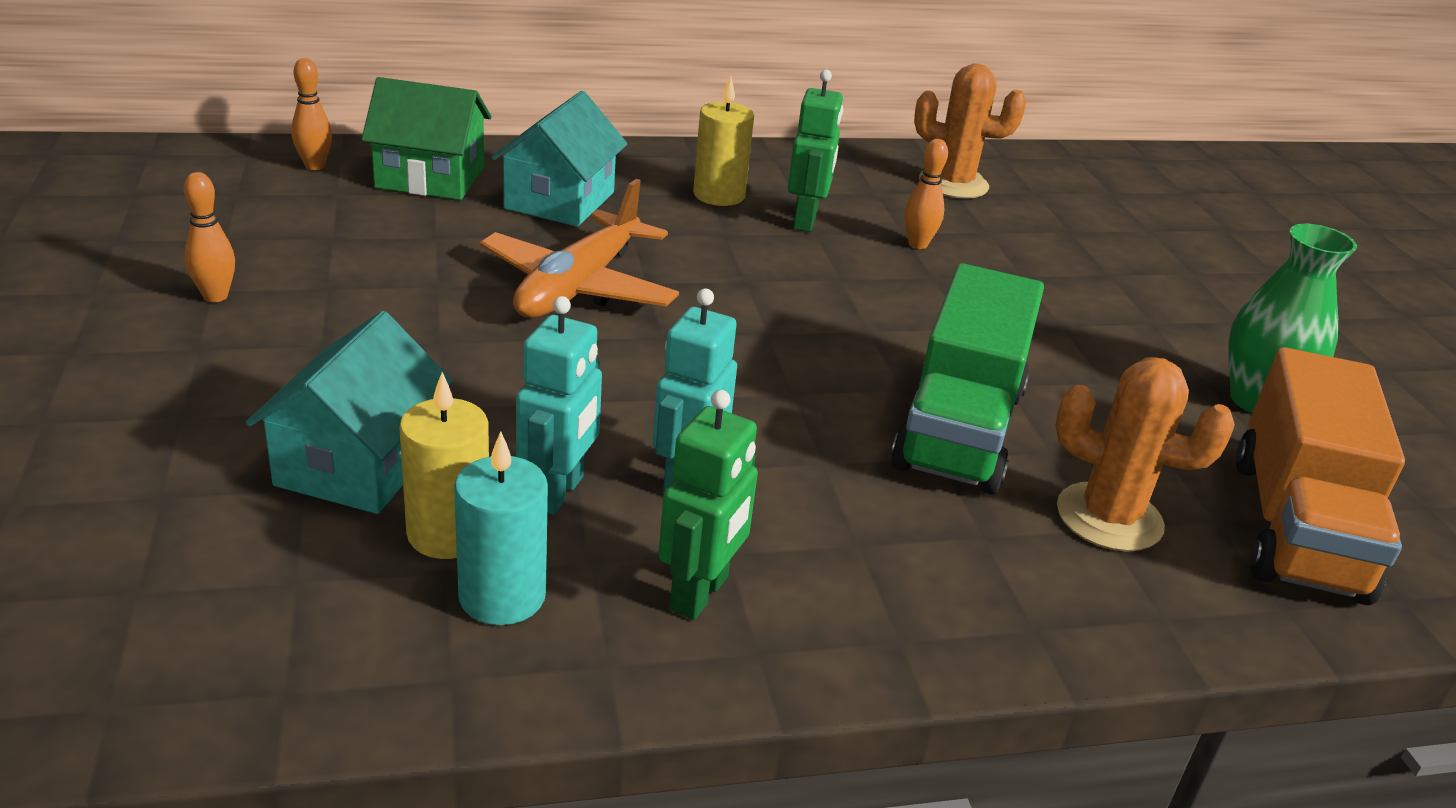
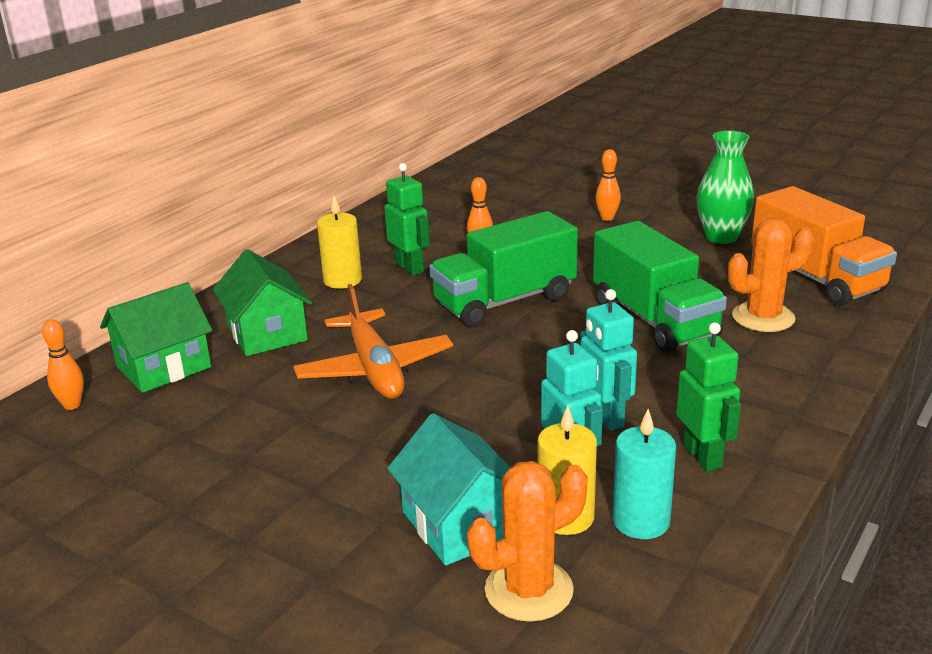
camera: 40 degrees left, 5 degrees down
(215, 296) = (189, 511): orange bowling pin -> orange bowling pin (607, 218)
(559, 200) = (267, 333): turquoise house -> green house
(832, 307) = (505, 301): none -> green truck
(953, 184) = (437, 210): orange cactus -> orange cactus (528, 590)

